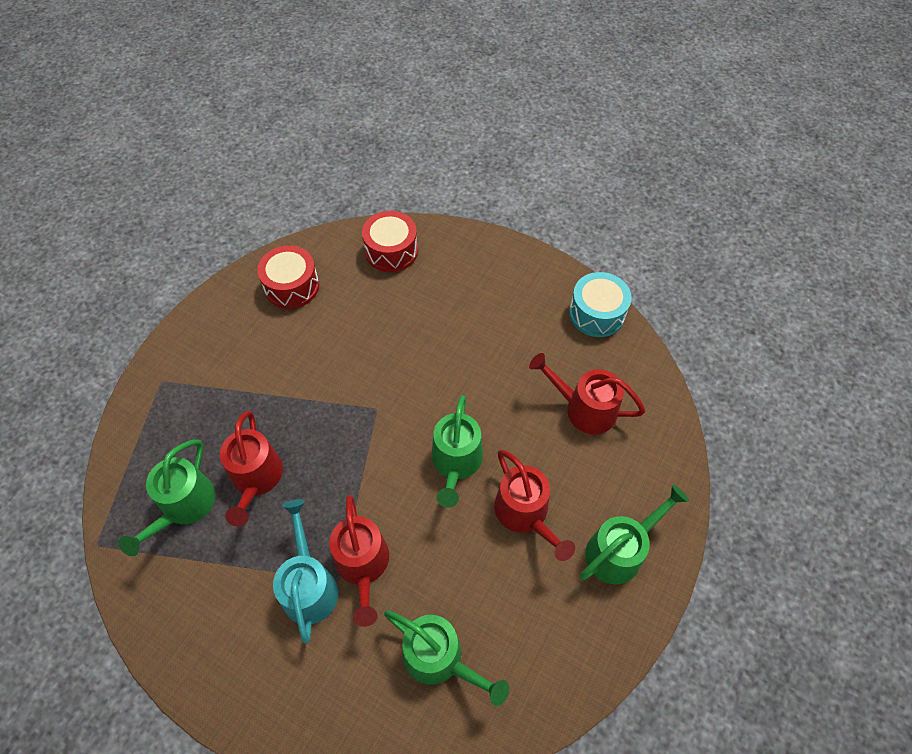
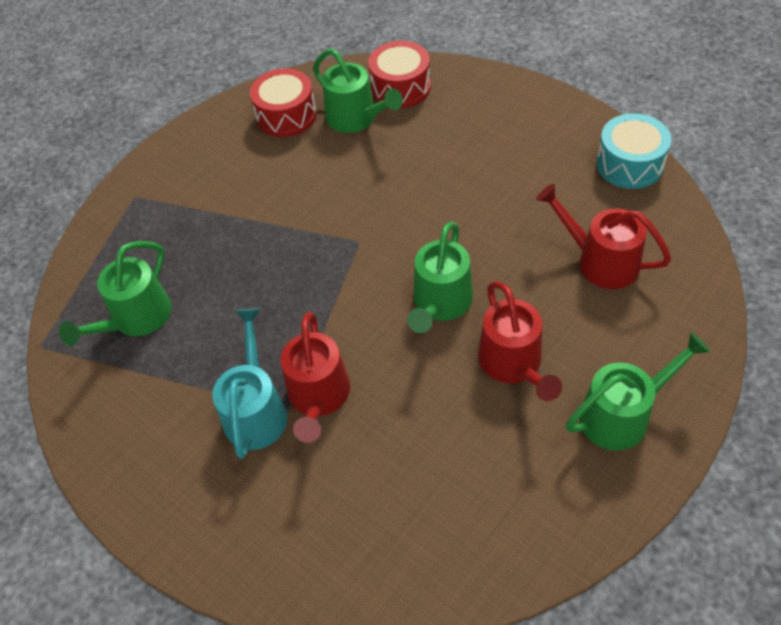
camera: 15 degrees right, 5 degrees down
(256, 479) = (217, 300): red watering can -> none
(440, 659) = (391, 504): green watering can -> green watering can (356, 119)

